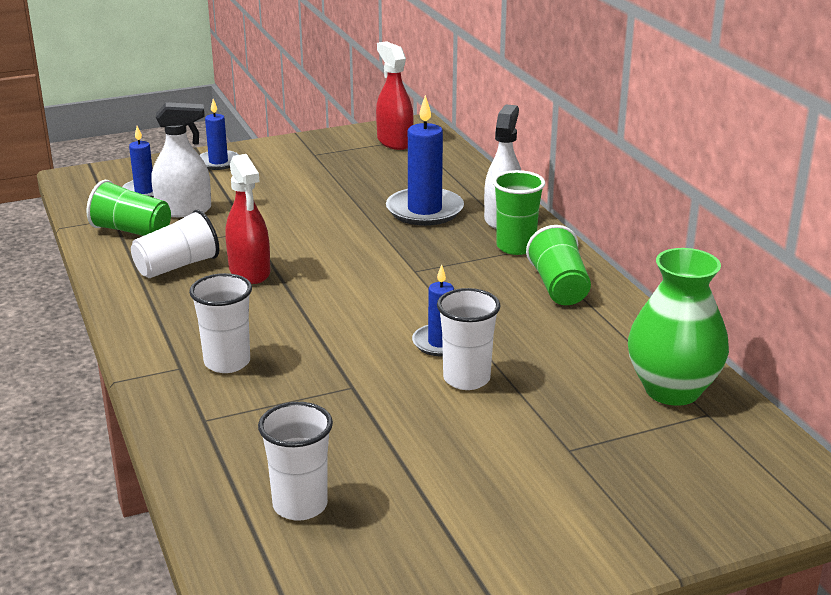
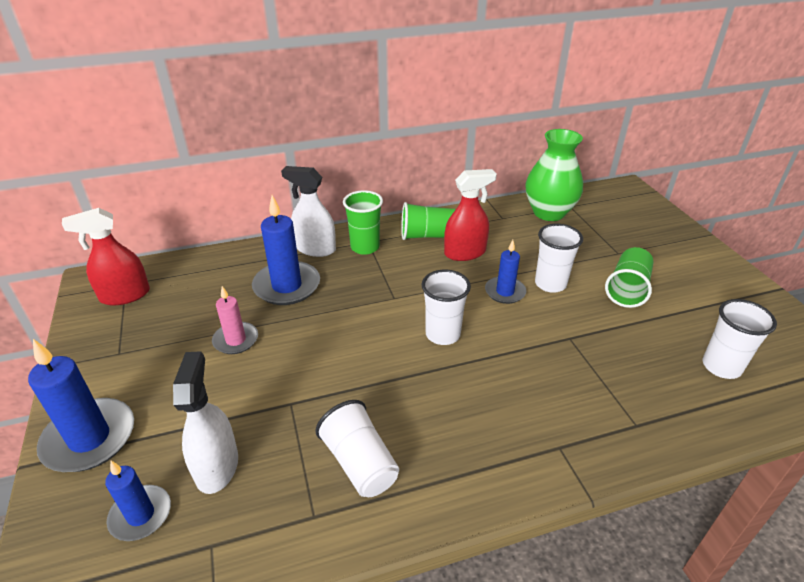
camera: 85 degrees left, 10 degrees up
(132, 231) = (257, 518): green cup -> green cup (627, 289)
(218, 162) = (89, 438): blue candle -> blue candle, size x1.66
(227, 362) = (547, 413): white cup -> white cup (442, 334)
(249, 272) = (381, 401): red spray bottle -> red spray bottle (465, 253)
(334, 197) = (236, 340): none -> pink candle

